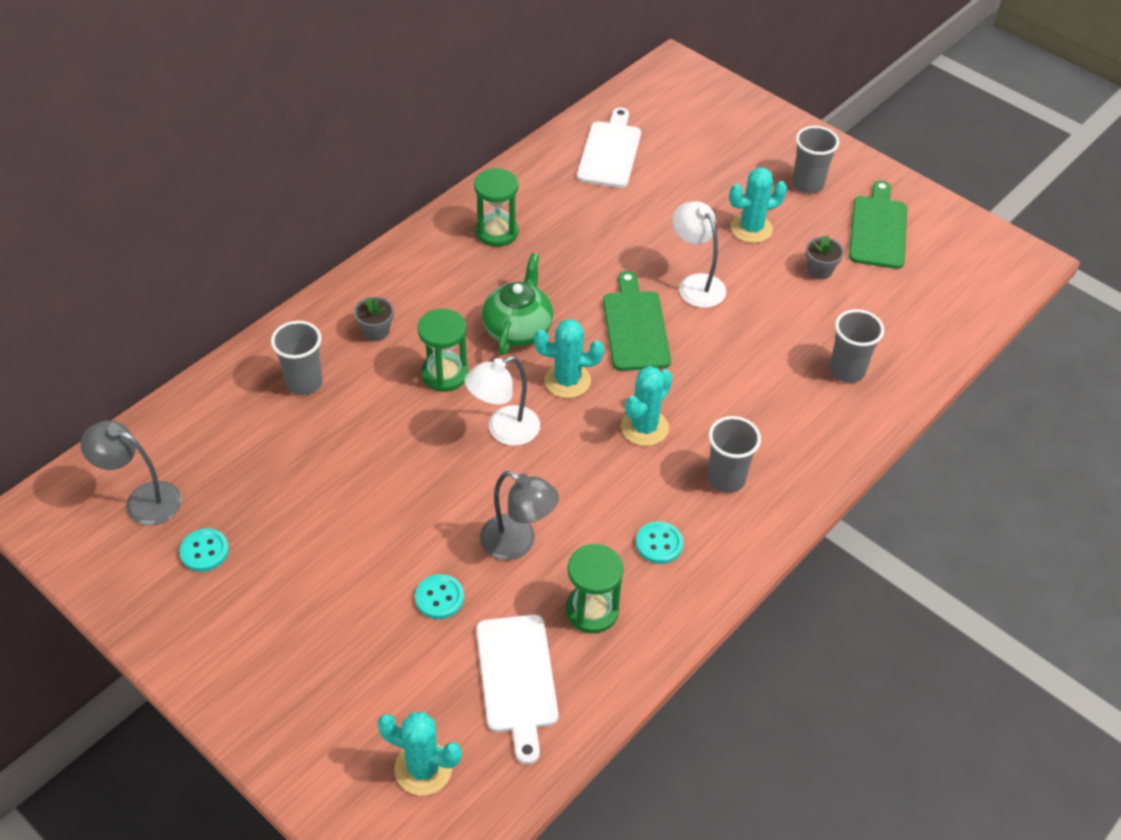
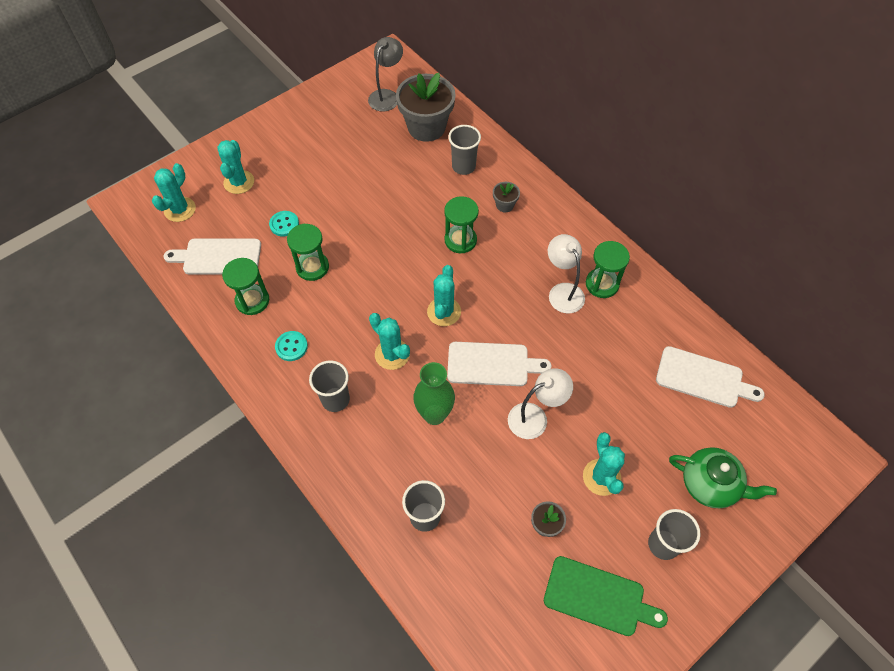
camera: 100 degrees right, 10 degrees up
(204, 551) = (345, 121): turquoise button -> none
(220, 437) = (426, 127): none -> grey flower pot
(353, 687) = (239, 182): none -> turquoise cactus
(504, 430) = (405, 269): white lamp -> white lamp (562, 291)
(517, 543) = (312, 267): grey lamp -> green hourglass
(518, 328) = (498, 287): green teapot -> green teapot (710, 484)
(635, 327) = (492, 364): green cutting board -> white cutting board
(718, 375) = (434, 414): none -> green vase

